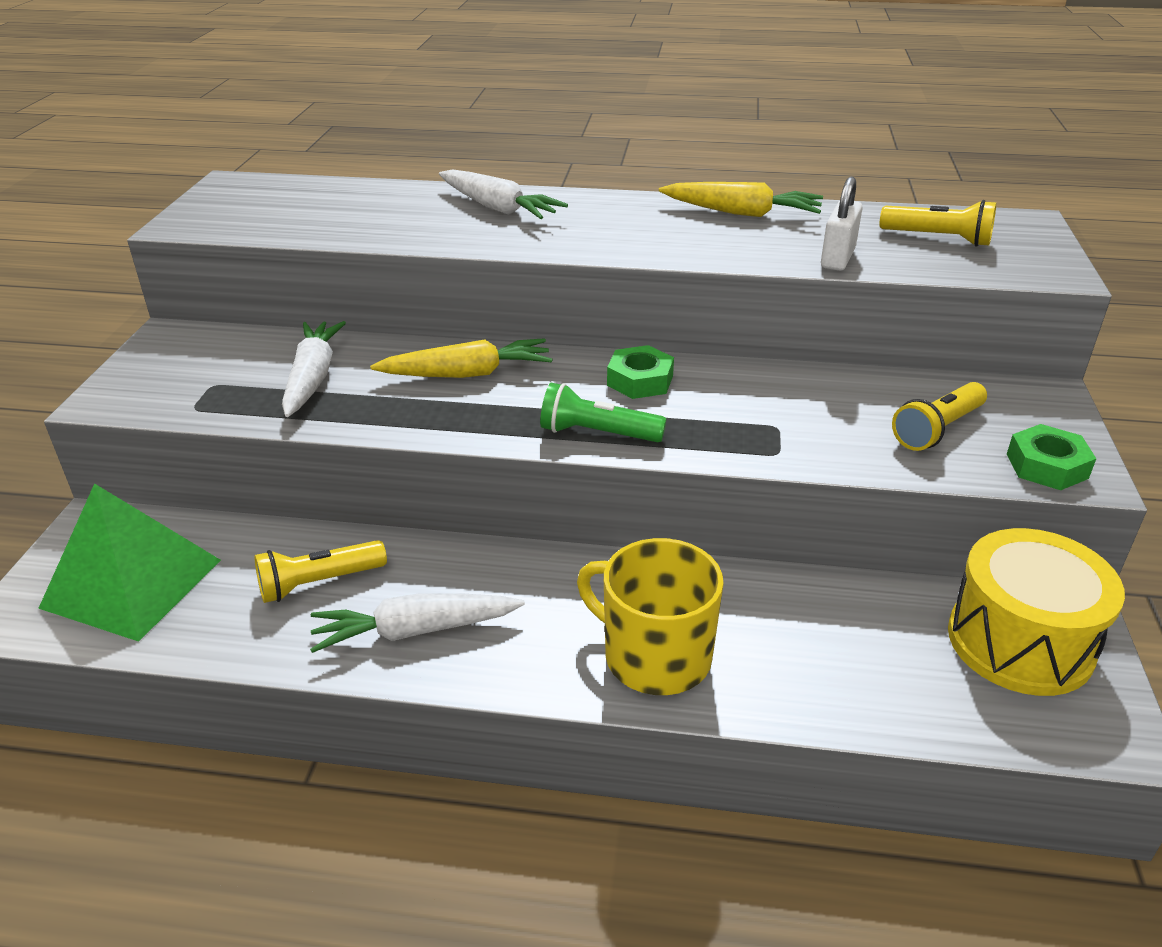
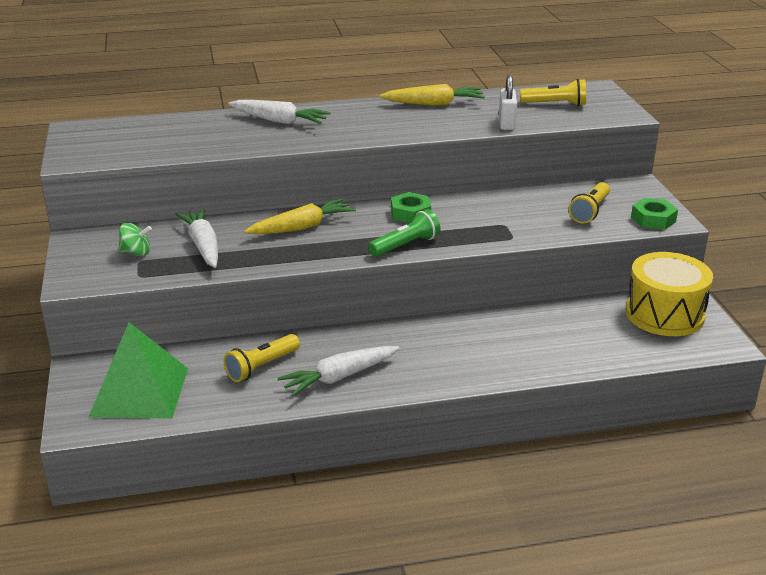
camera: 20 degrees left, 5 degrees down
(220, 371) = (136, 253): none -> green spinning top
(597, 433) = (405, 245): green flashlight -> green flashlight turned 150 degrees clockwise
(655, 656) = (482, 360): yellow mug -> none

